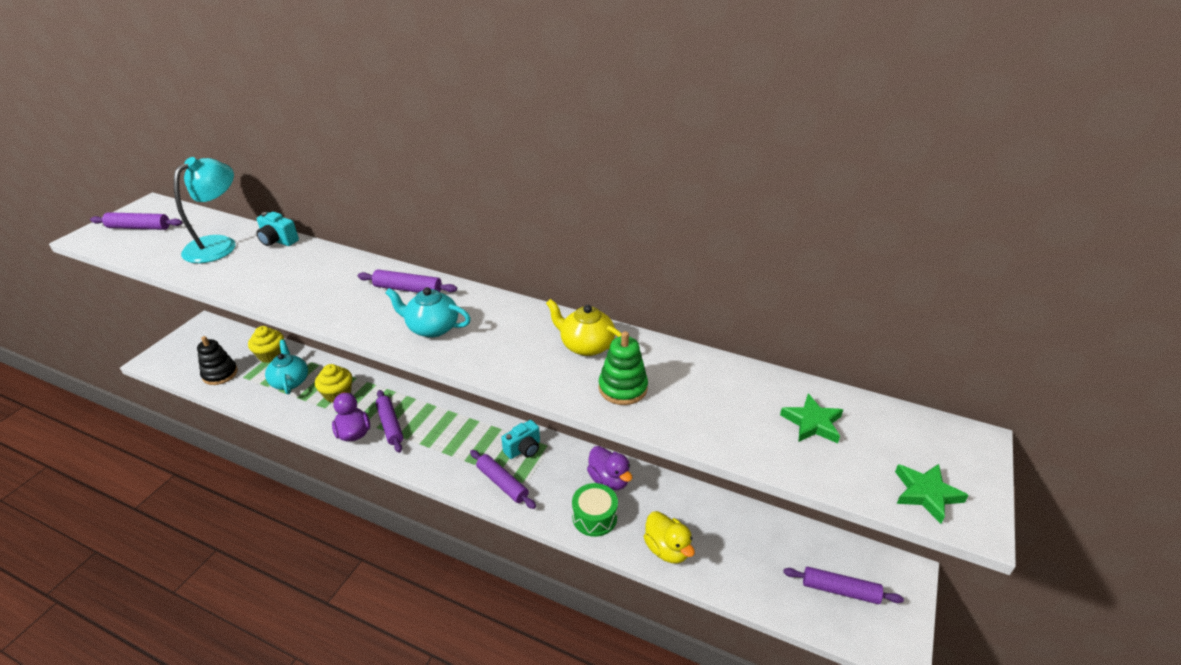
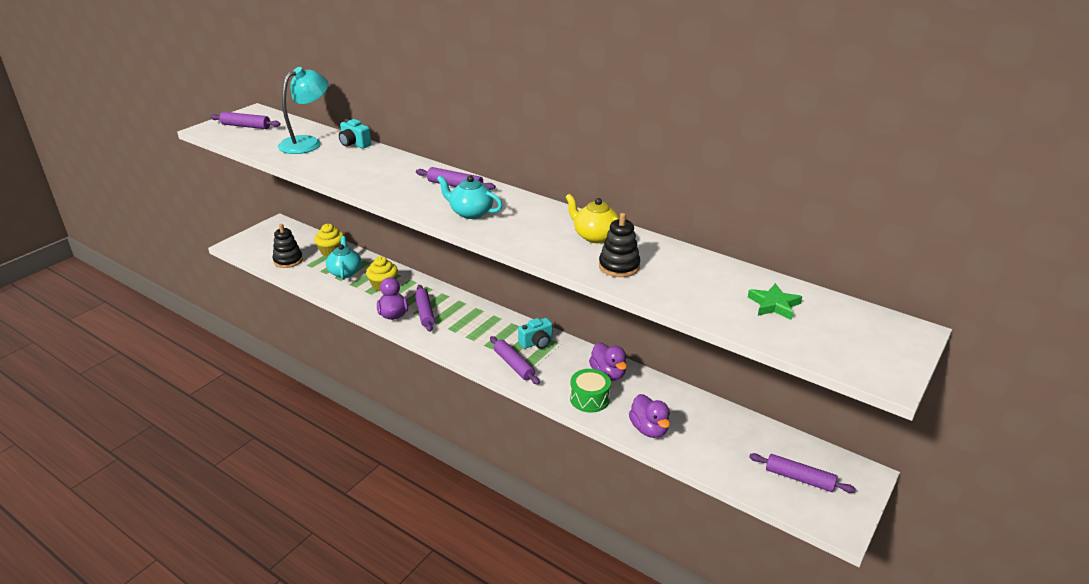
camera: 10 degrees right, 5 degrees down
(623, 388) = (619, 266): green stacking toy -> black stacking toy
(667, 549) = (649, 429): yellow duck -> purple duck
(926, 494) = (856, 359): green star -> none

